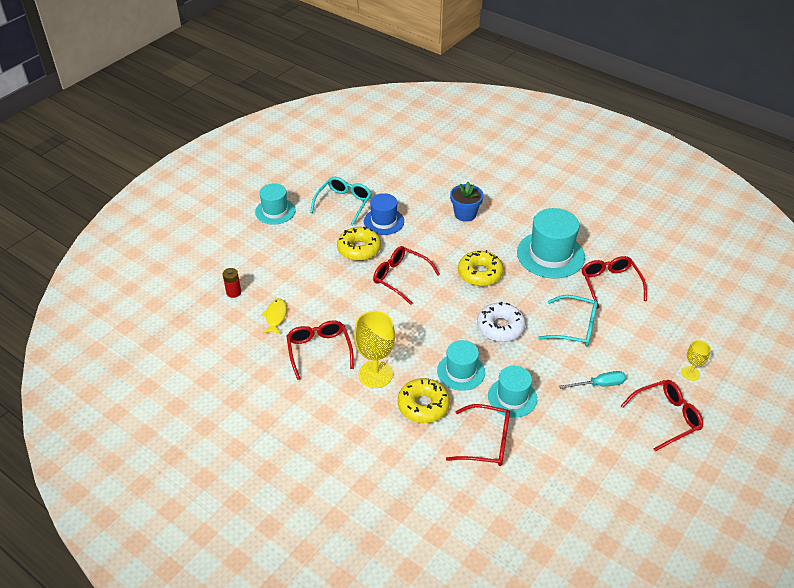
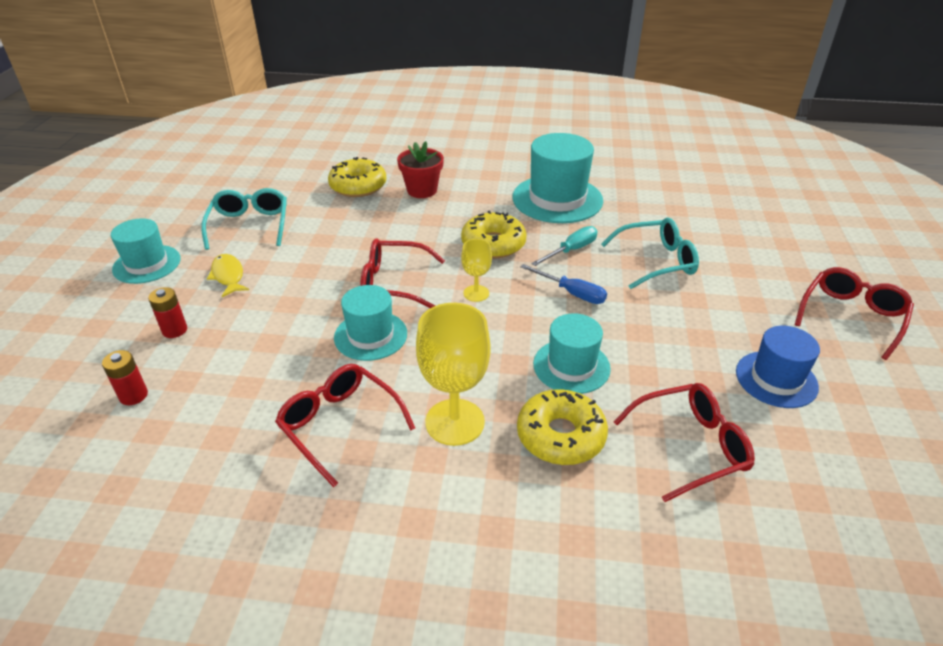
camera: 30 degrees left, 5 degrees down
(269, 261) = (174, 330): none -> red battery
(276, 316) = (232, 403): yellow fish -> yellow fish (228, 276)
(359, 249) = (308, 269): yellow donut -> yellow donut (358, 186)
(384, 221) = (321, 228): blue hat -> blue hat (776, 379)
(465, 214) = (422, 190): blue flower pot -> red flower pot
(500, 327) = (572, 293): white donut -> blue screwdriver
(512, 397) = (665, 370): turquoise hat -> turquoise hat (370, 335)
(599, 384) = (746, 311): turquoise screwdriver -> turquoise screwdriver (571, 250)
(610, 283) = (647, 205): red glasses -> none
(690, 373) = (820, 261): yellow goblet -> yellow goblet (476, 293)

